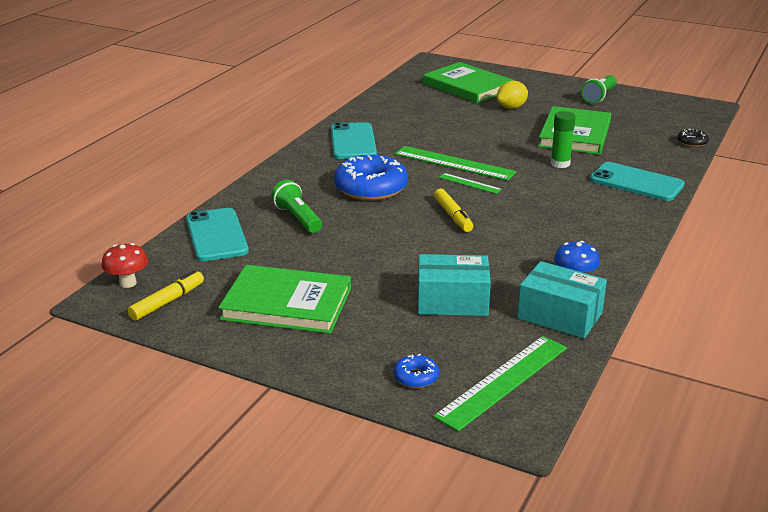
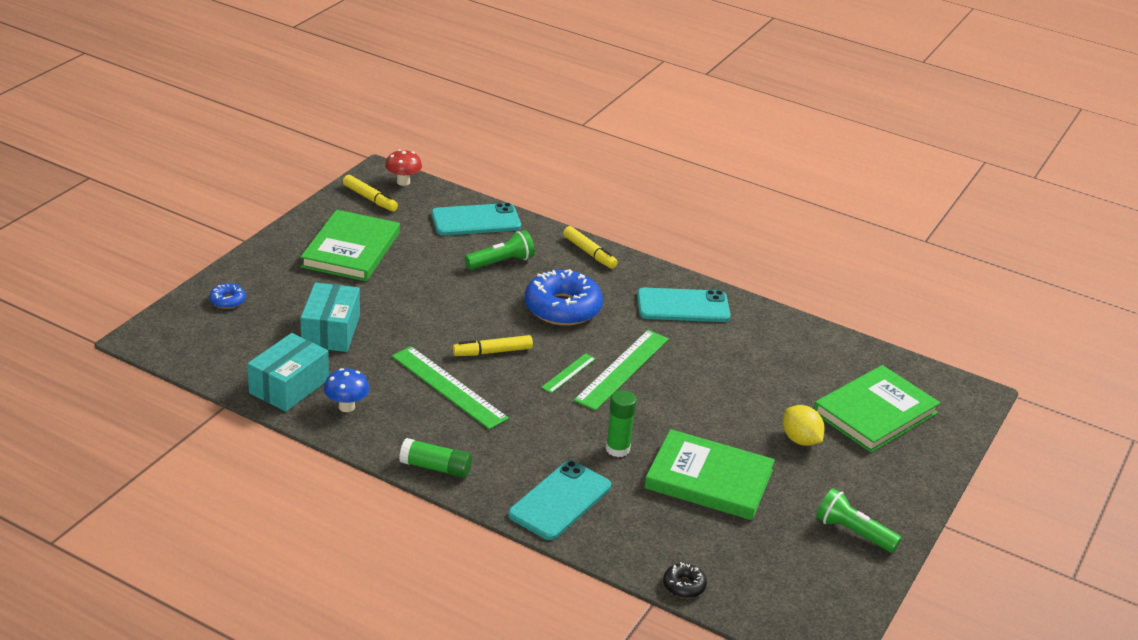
camera: 90 degrees right, 5 degrees up
(274, 179) = (589, 253): none -> yellow marker
(503, 381) = (205, 340): green ruler -> green ruler (448, 387)
(632, 232) = (435, 467): none -> green glue stick

